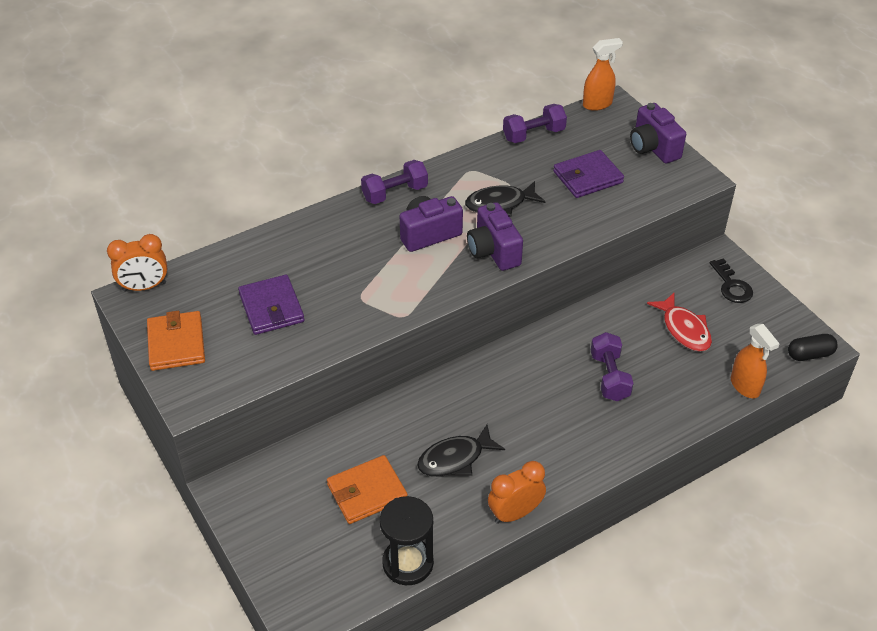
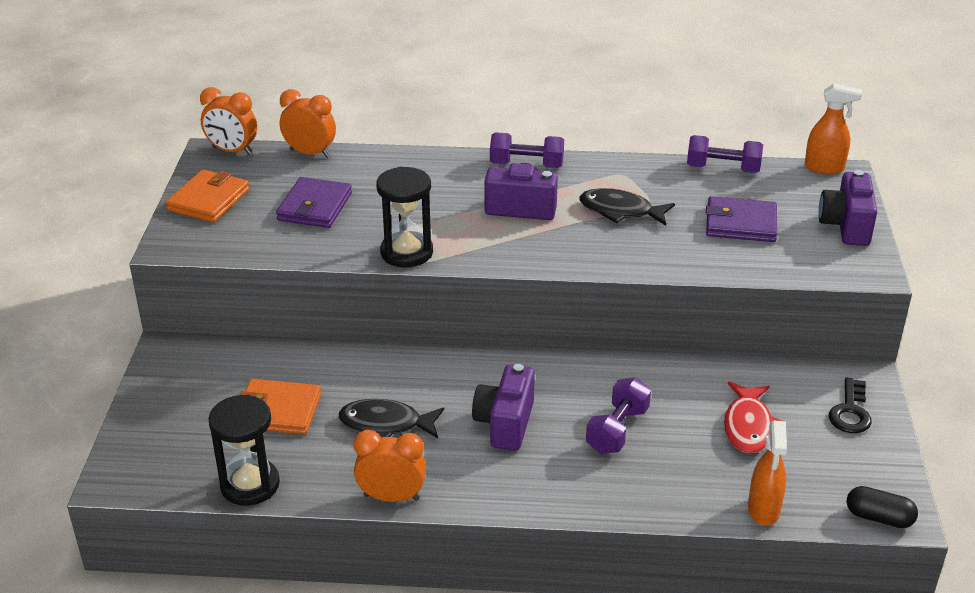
camera: 35 degrees right, 10 degrees down
(214, 259) = (310, 153): none -> orange clock
(385, 314) = (406, 252): none -> black hourglass
(493, 251) = (568, 246): purple camera -> purple camera (505, 423)

